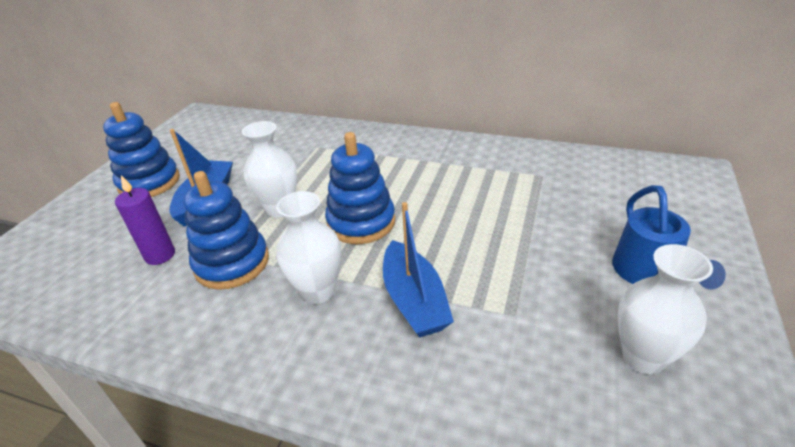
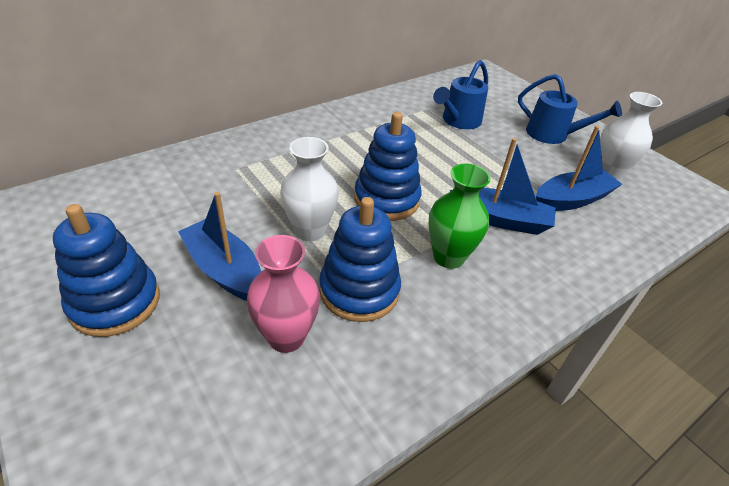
camera: 60 degrees left, 5 degrees up
(160, 255) = (286, 337): purple candle -> pink vase
(318, 291) = (448, 257): white vase -> green vase
(525, 342) = (572, 200): none -> blue boat
(552, 201) = (458, 121): none -> blue watering can

